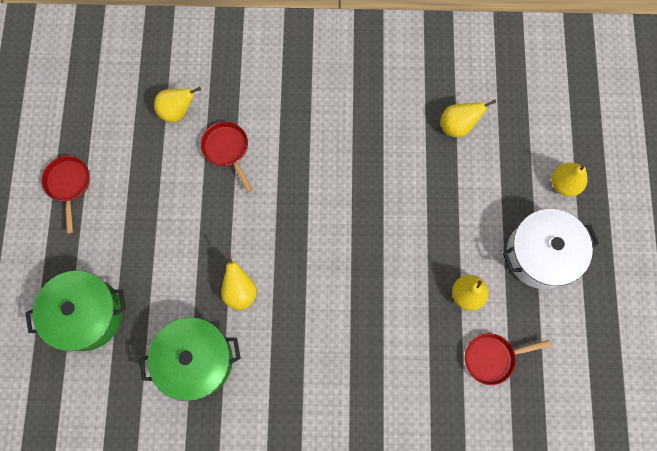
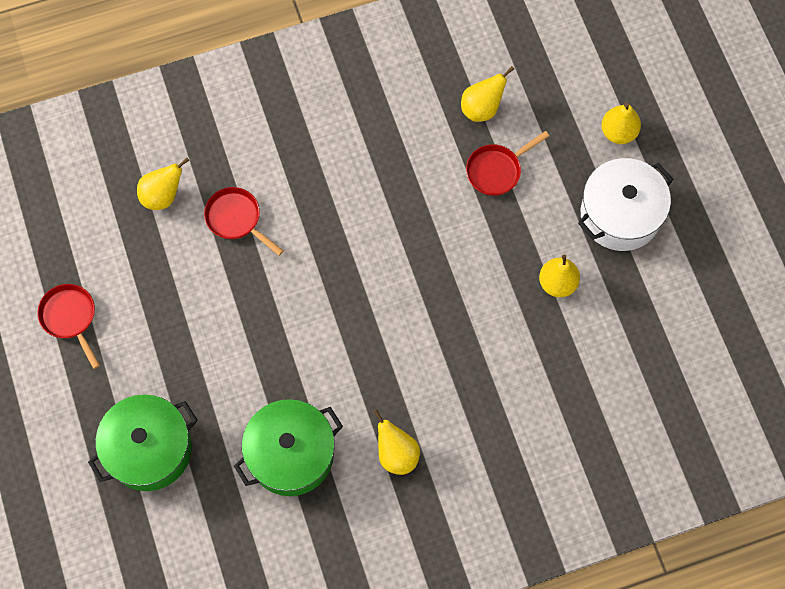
camera: 20 degrees left, 5 degrees down
(240, 290) = (310, 364): yellow pear -> yellow pear (396, 454)
(492, 358) = (608, 339): red pan -> red pan (496, 170)

